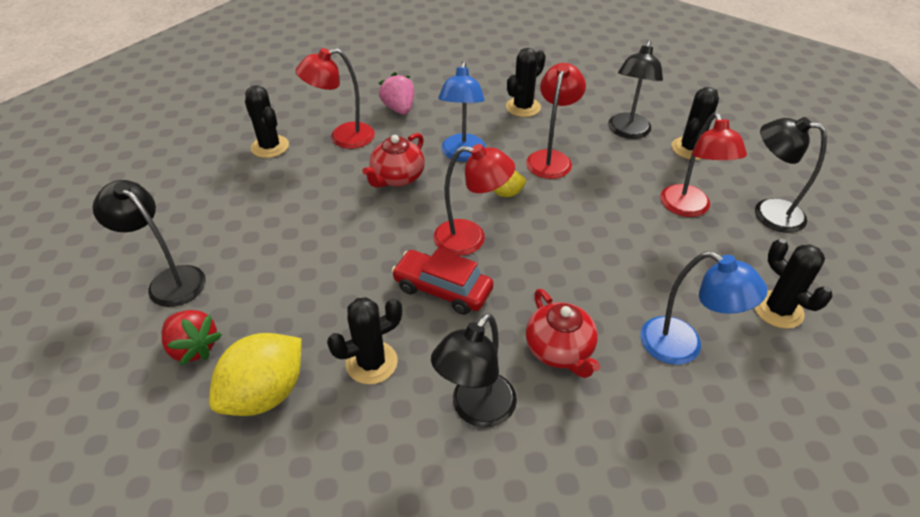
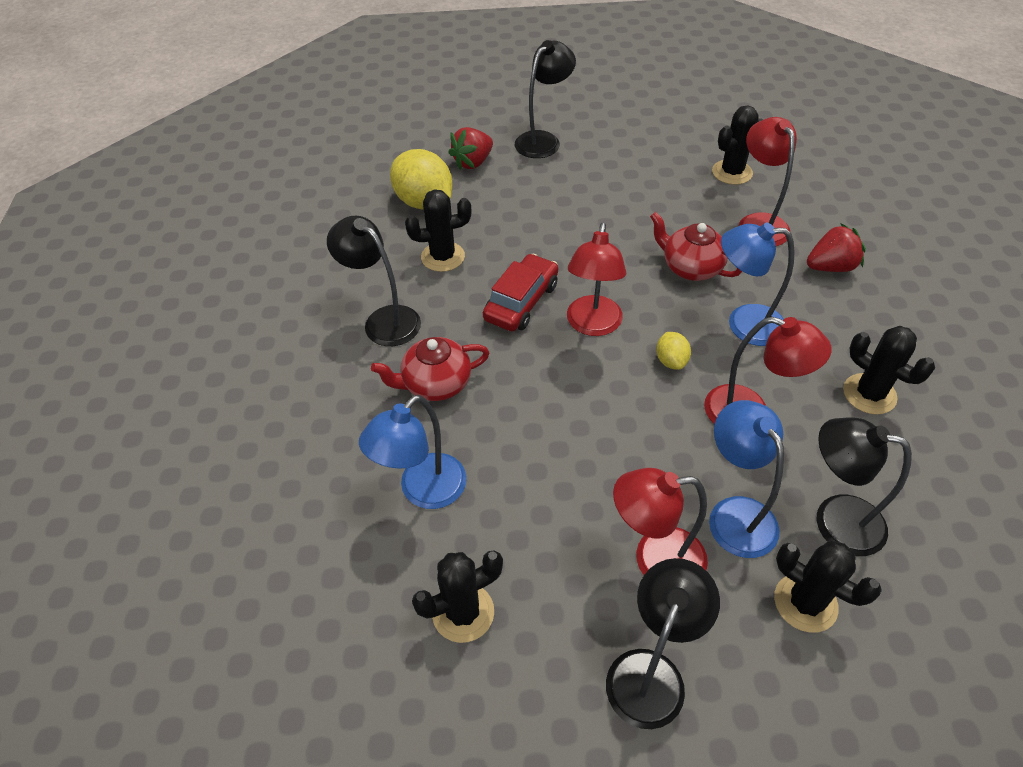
camera: 95 degrees right, 5 degrees up
(371, 362) = (443, 257): black cactus -> black cactus turned 75 degrees counterclockwise
(399, 109) = (830, 267): pink strawberry -> red strawberry
(638, 171) = (735, 514): none -> blue lamp

